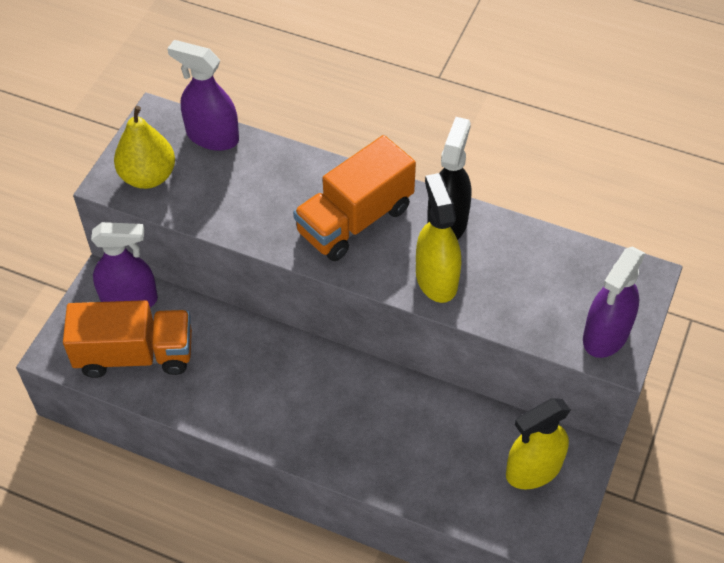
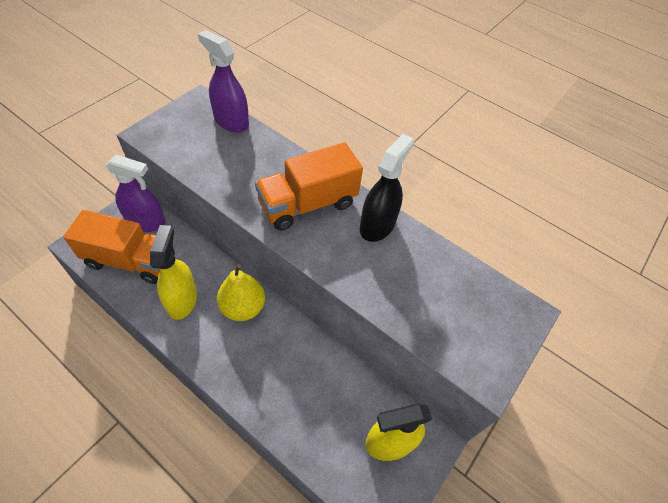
camera: 10 degrees right, 0 degrees up
(148, 176) = (173, 136): yellow pear -> yellow pear (243, 307)
(436, 279) = (354, 266): yellow spray bottle -> yellow spray bottle (182, 300)
(605, 335) = (481, 353): purple spray bottle -> none

